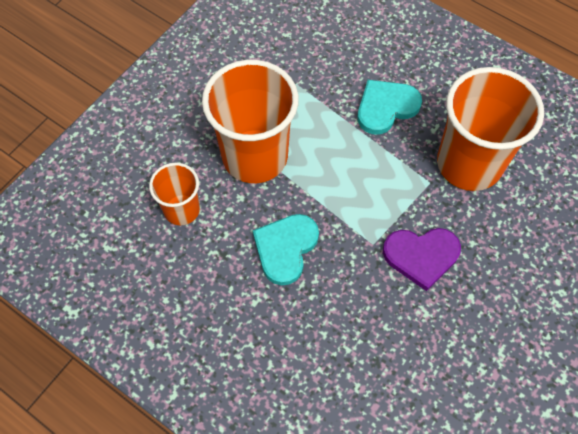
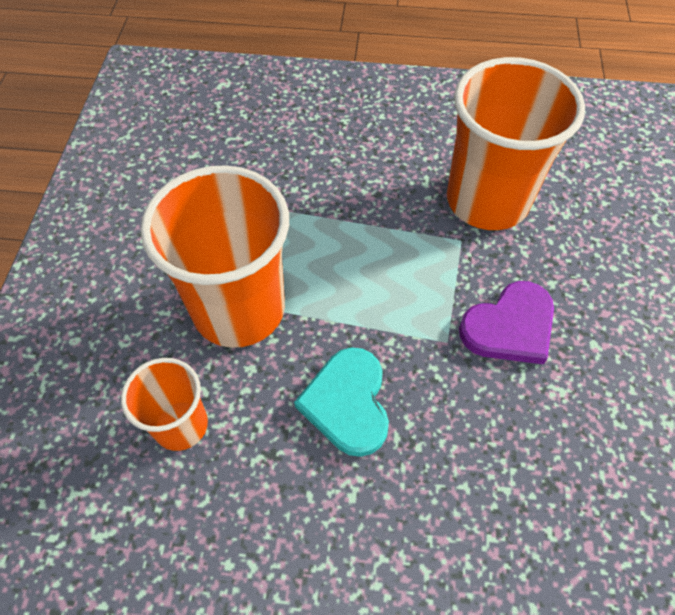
camera: 30 degrees left, 5 degrees down
(386, 107) = (358, 183): turquoise heart -> none

